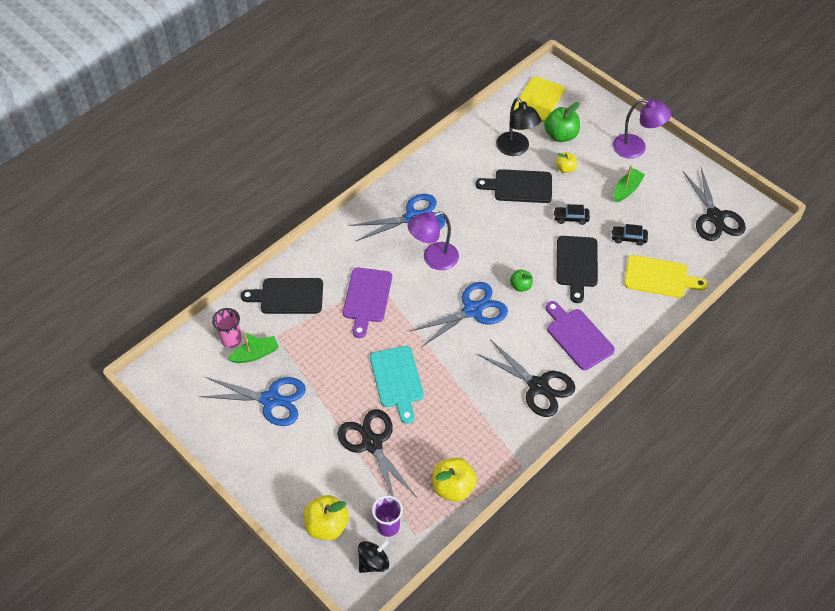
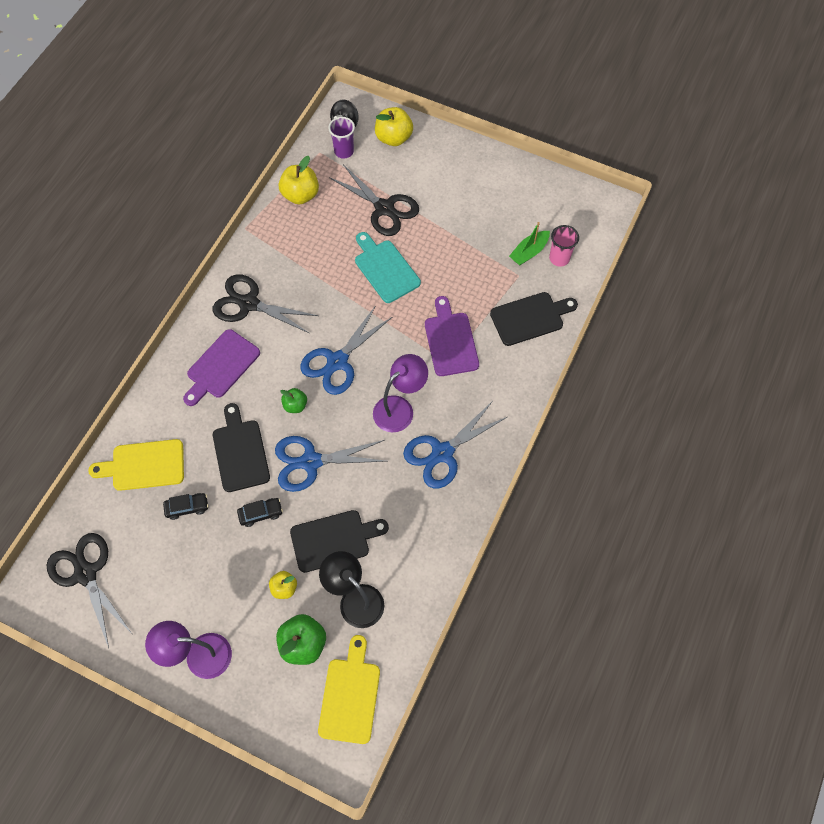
camera: 160 degrees right, 10 degrees up
(270, 400) = (492, 217): blue scissors -> blue scissors (311, 462)
(578, 337) = (221, 366): purple cutting board -> purple cutting board turned 90 degrees clockwise
(627, 189) = (200, 580): green boat -> none

